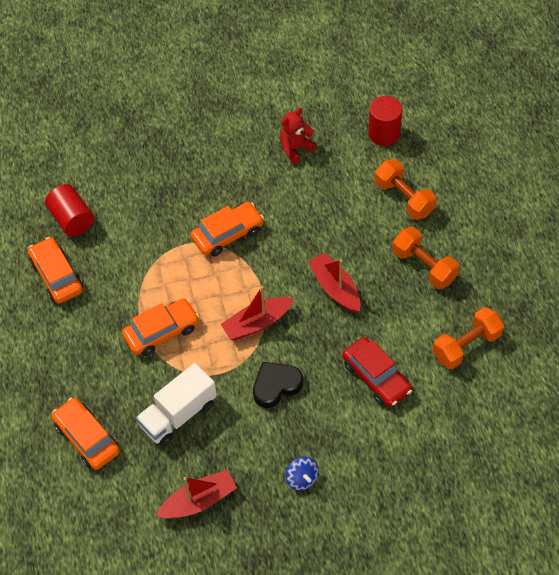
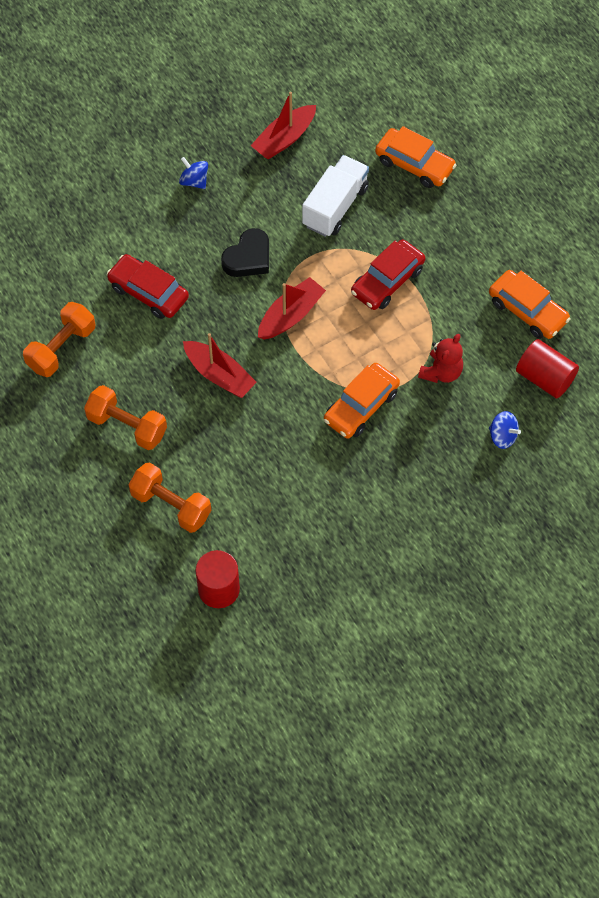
camera: 160 degrees right, 5 degrees up
(127, 185) = (502, 436): none -> blue spinning top
(162, 332) = (387, 281): orange car -> red car
(295, 149) = (321, 538): red teddy bear -> red teddy bear (441, 372)

